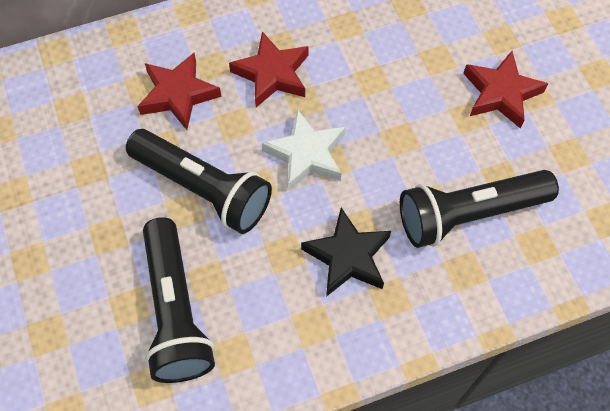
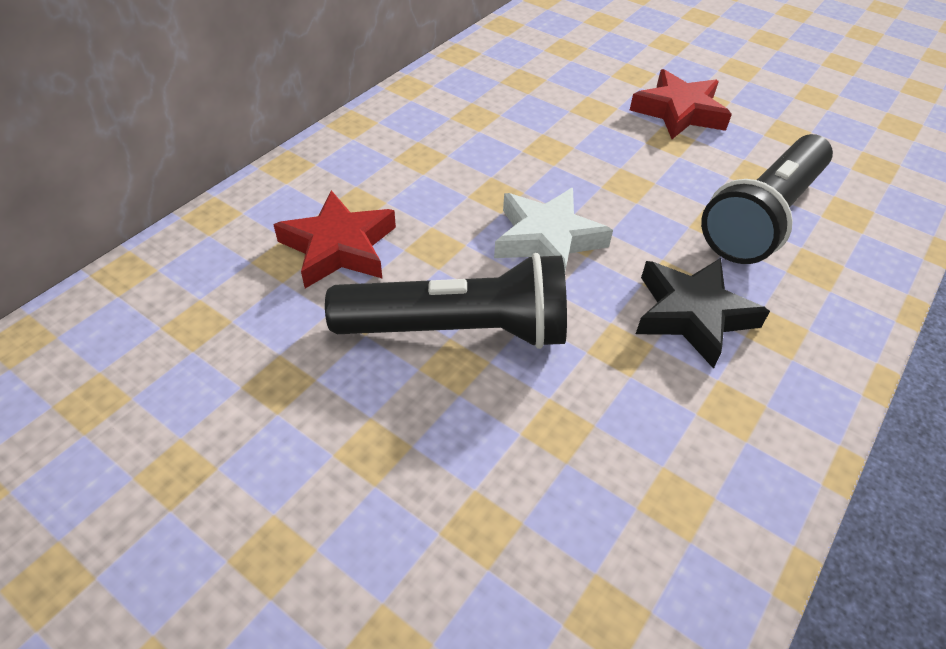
camera: 35 degrees left, 15 degrees down
(176, 311) = (552, 493): black flashlight -> none
(272, 74) = (437, 184): red star -> none

